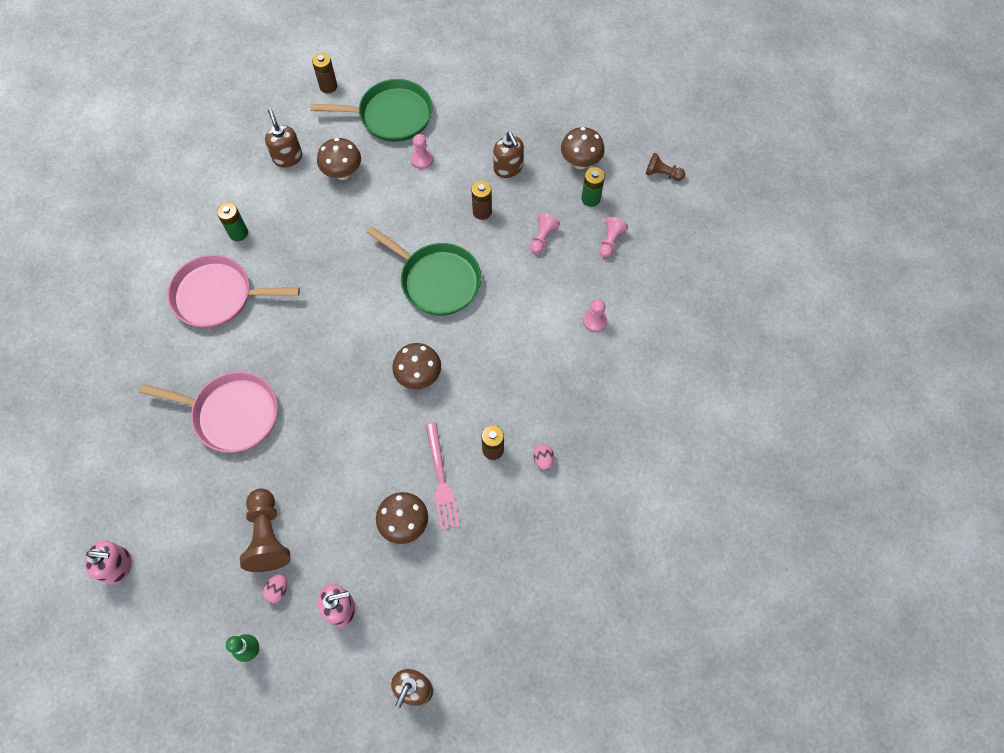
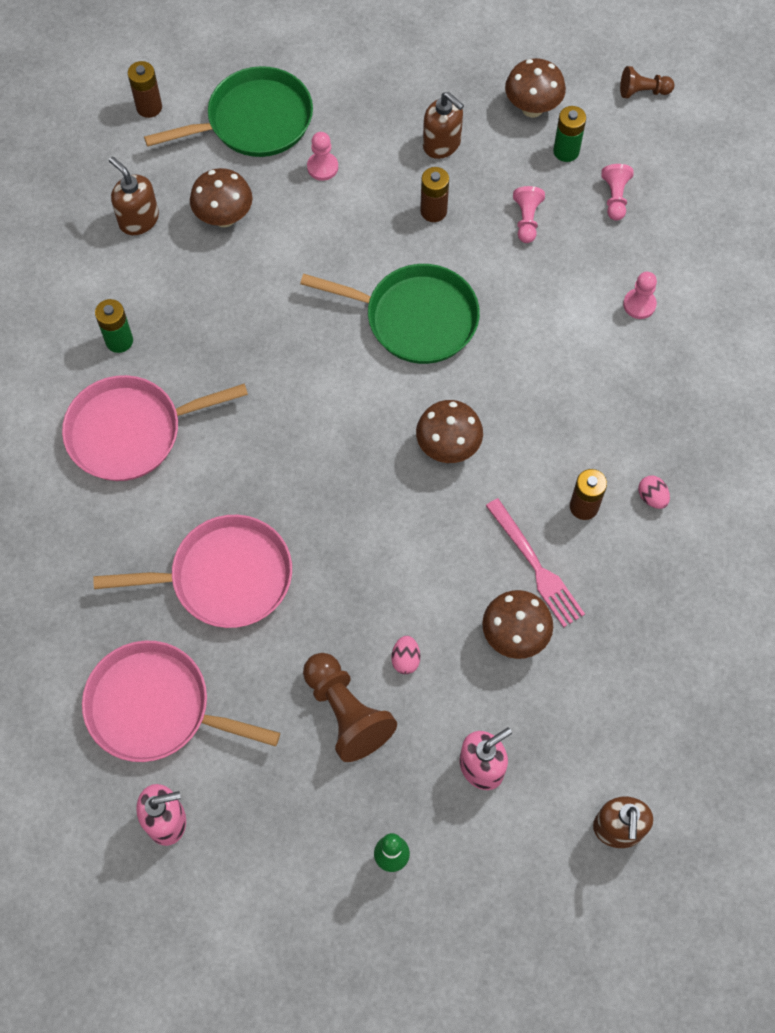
camera: 20 degrees left, 0 degrees up
(147, 486) = (155, 707): none -> pink pan
(278, 590) = (391, 774): pink egg -> pink egg (405, 659)

